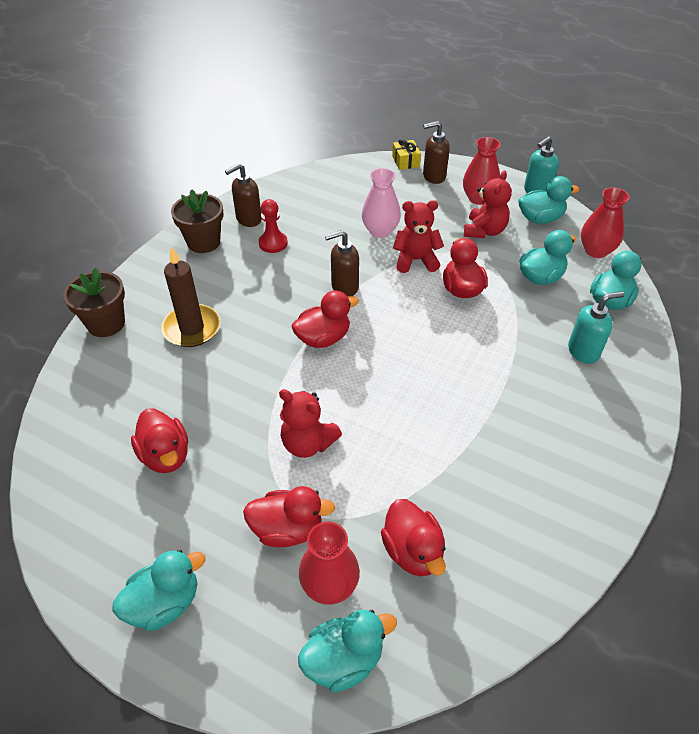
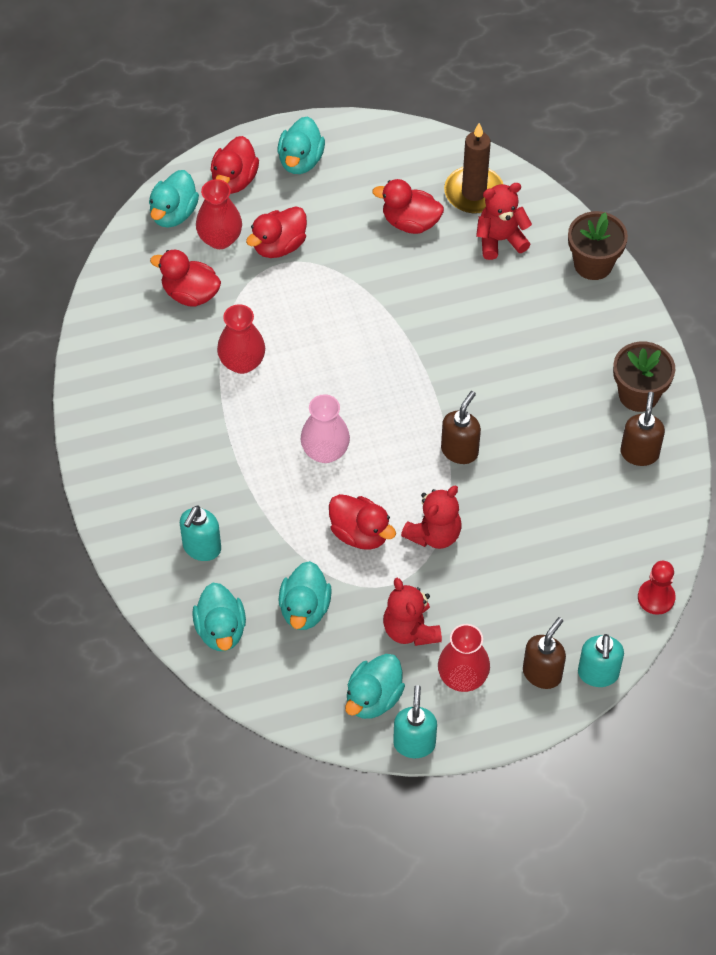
camera: 135 degrees right, 10 degrees up
(192, 328) = (525, 313): brown candle -> brown candle (474, 192)
(273, 243) = (579, 445): red pawn -> red pawn (656, 597)
(308, 443) = (329, 303): red teddy bear -> red teddy bear (500, 240)
(323, 338) = (417, 389): red duck -> red duck (234, 180)
(380, 231) = (505, 543): pink vase -> pink vase (325, 451)
(406, 161) = (598, 674): yellow gift -> turquoise soap dispenser
(596, 251) = (282, 693): red vase -> red vase (242, 362)

